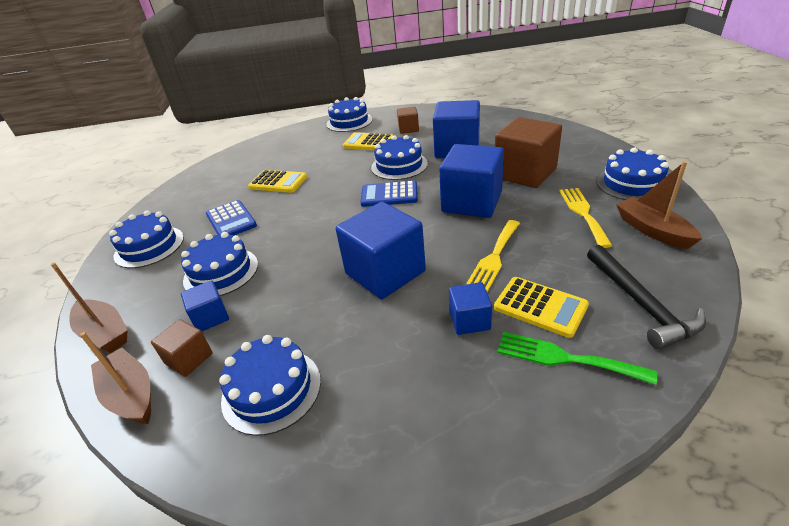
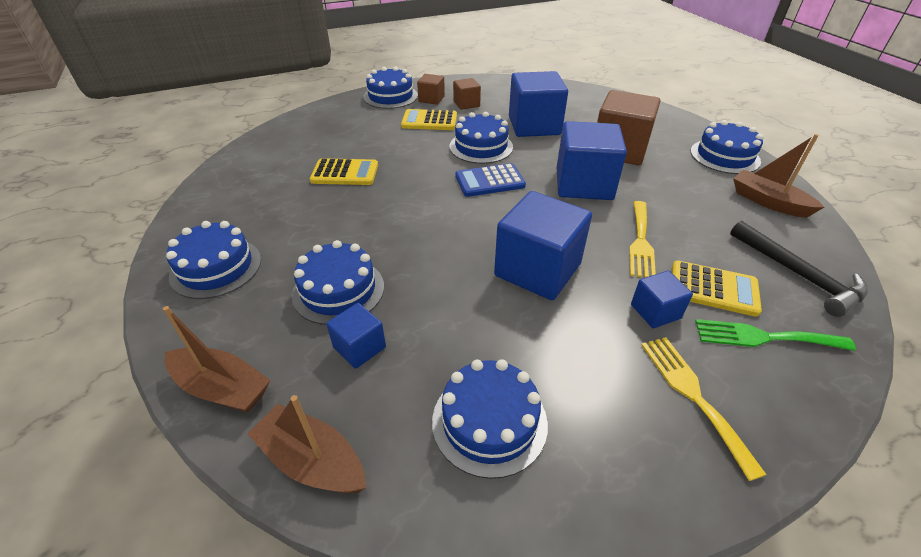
camera: 20 degrees left, 5 degrees up
(189, 359) = (363, 402): brown cube -> brown cube (431, 99)
(231, 220) = (311, 224): blue calculator -> none
(583, 213) = (698, 189): yellow fork -> yellow fork (693, 395)

